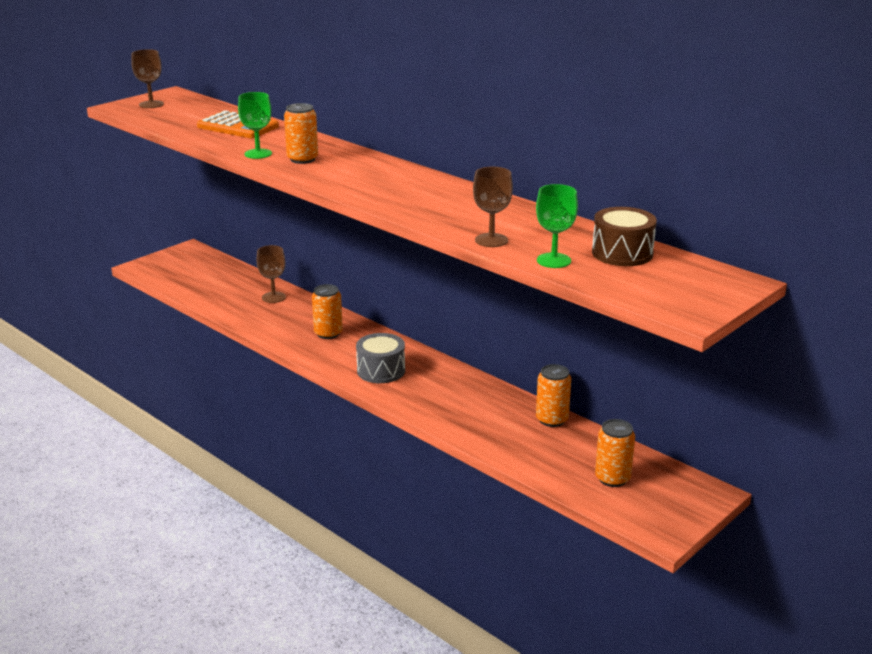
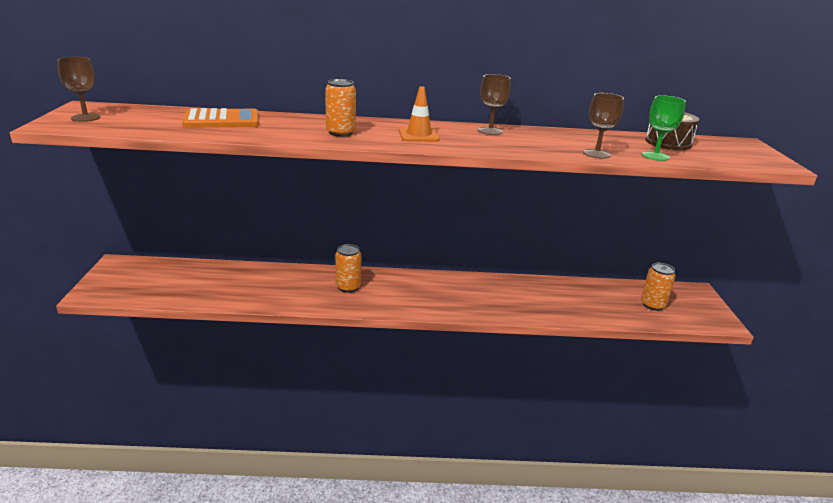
camera: 45 degrees left, 0 degrees up
(258, 154) = (294, 136): green goblet -> none
(273, 297) = (260, 276): brown goblet -> brown goblet (490, 131)
(364, 178) = (419, 135): none -> orange traffic cone
(381, 370) = (428, 298): grey drum -> none
(552, 419) = (569, 285): orange can -> none

